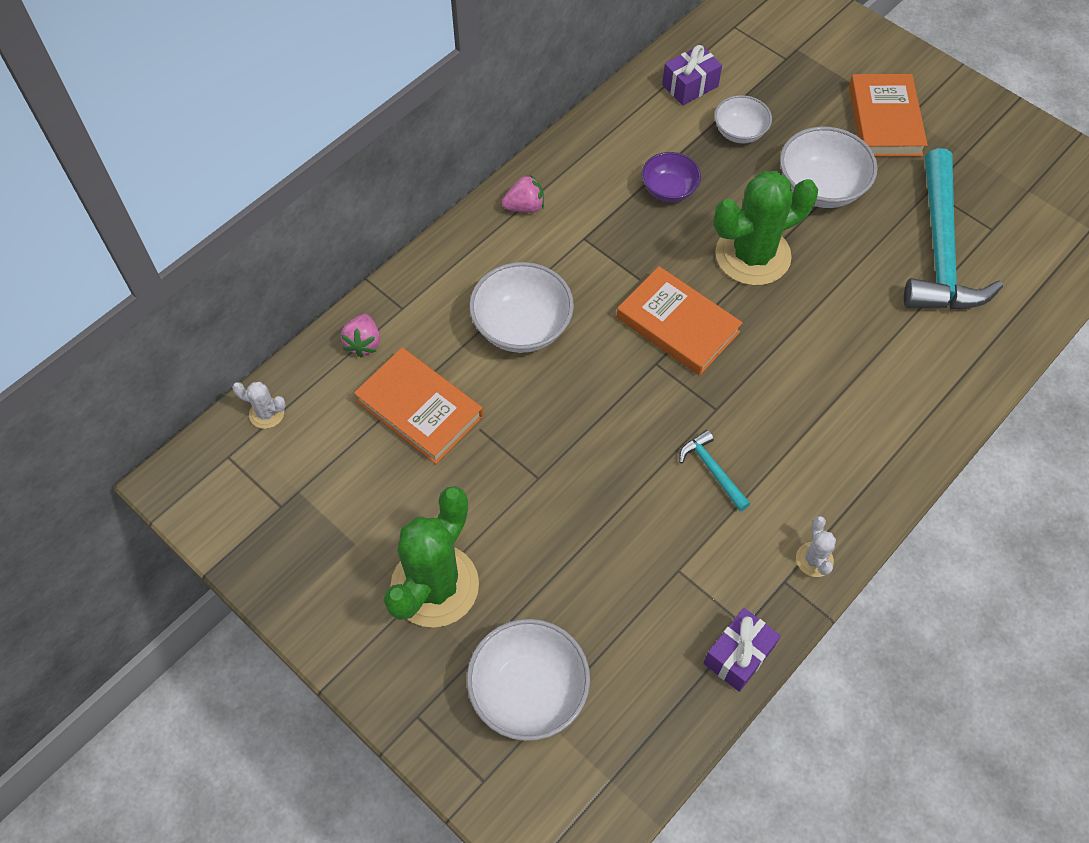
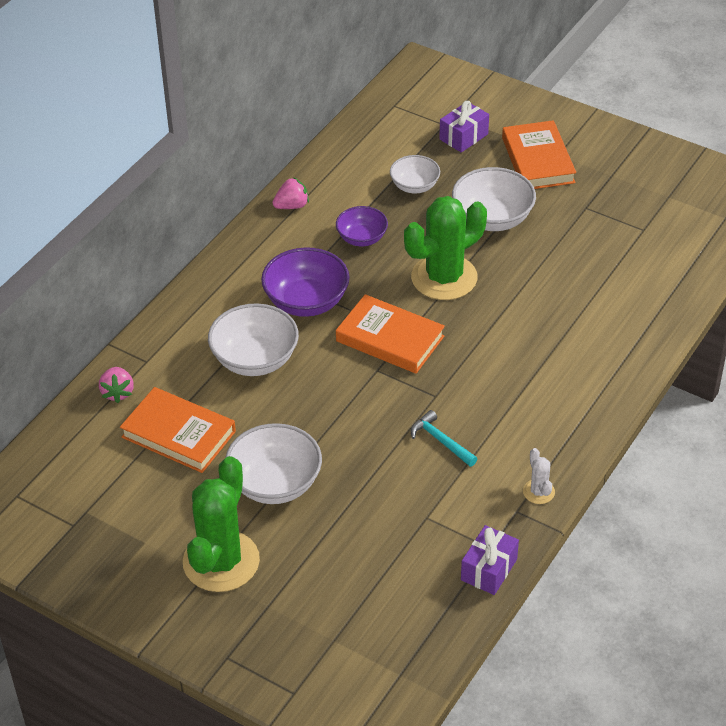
camera: 10 degrees left, 15 degrees down
(266, 413) = (43, 458): white cactus -> none
(525, 207) = (238, 269): pink strawberry -> pink strawberry (292, 206)
(529, 691) = (318, 623): white bowl -> white bowl (275, 484)
(592, 261) = (306, 302): none -> purple bowl
(690, 85) = (364, 156): purple gift -> purple gift (463, 137)
(940, 249) = (602, 251): turquoise hammer -> none

